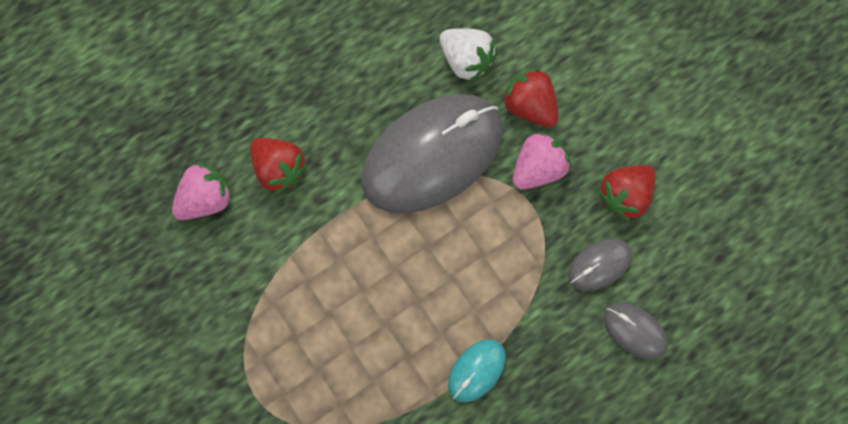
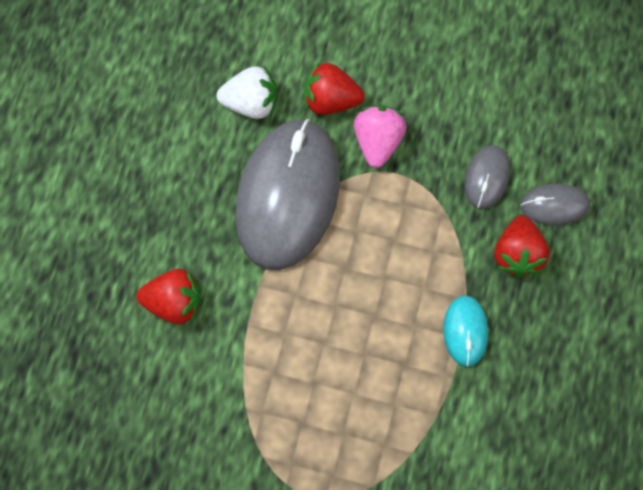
camera: 40 degrees left, 5 degrees down
(205, 199) = (134, 375): pink strawberry -> none
(625, 195) = (460, 112): red strawberry -> red strawberry (517, 254)

